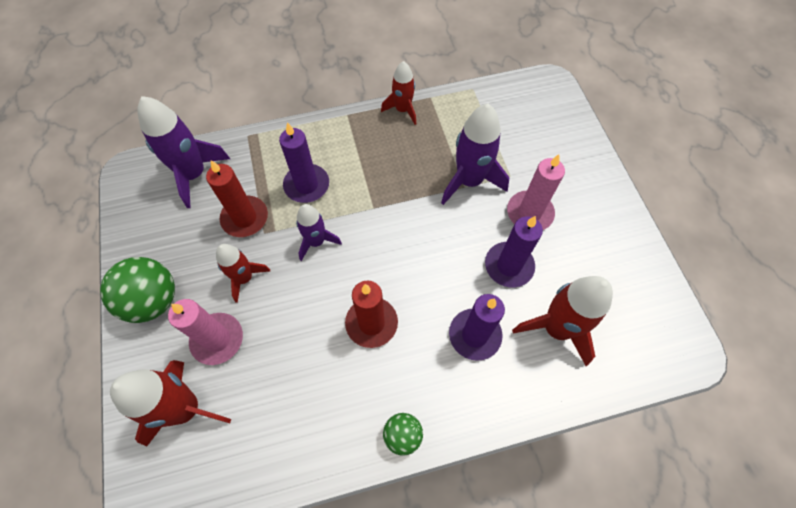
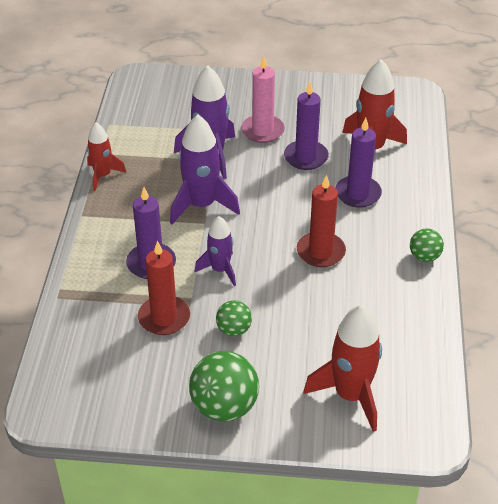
camera: 70 degrees left, 20 degrees down
(194, 174) = (83, 351): purple rocket -> purple rocket (201, 205)
(217, 339) = (290, 361): pink candle -> none
(245, 278) = (234, 330): red rocket -> green ball

